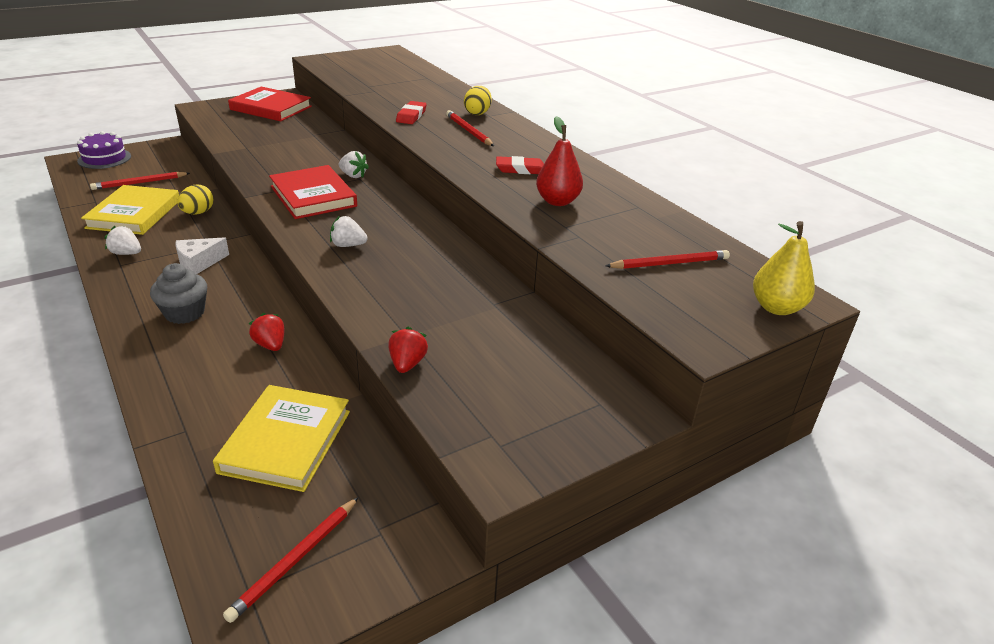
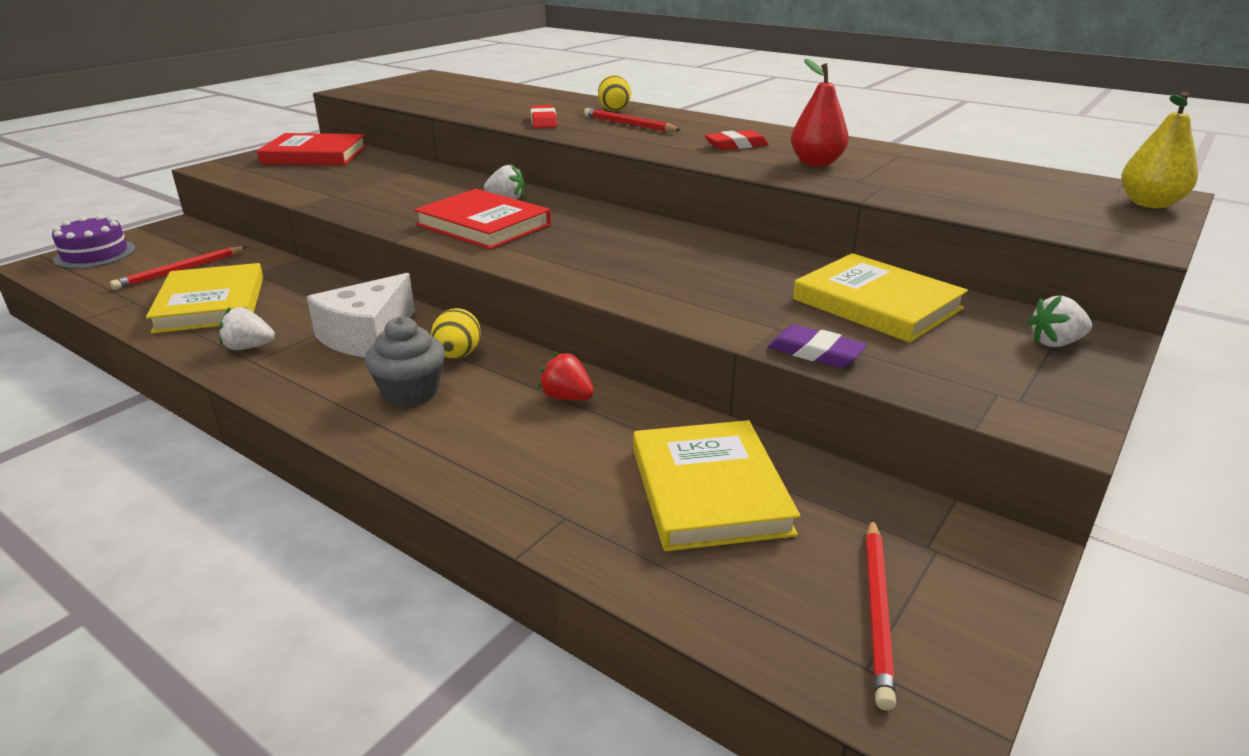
camera: 20 degrees left, 5 degrees down
(198, 213) = (304, 286): yellow egg -> yellow egg (457, 355)
(199, 263) = (367, 336): white cheese -> white cheese, size x1.53
(348, 245) = (590, 261): white strawberry -> white strawberry (1055, 343)
(407, 364) = (815, 352): red strawberry -> purple eraser
(502, 335) = (876, 304): none -> yellow book
(669, 263) = (1003, 190): red pencil -> none

